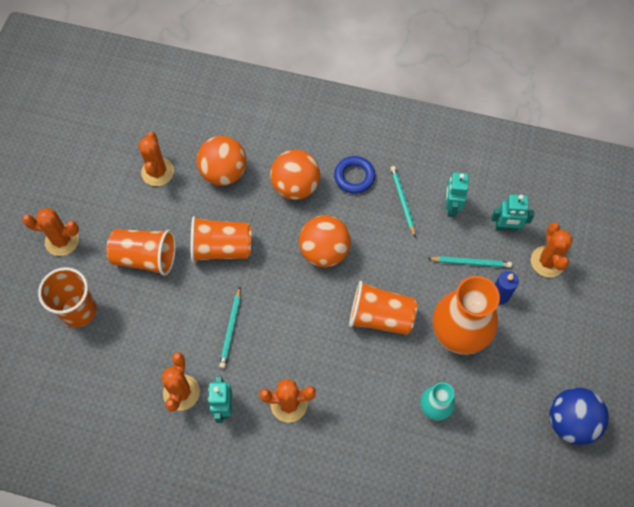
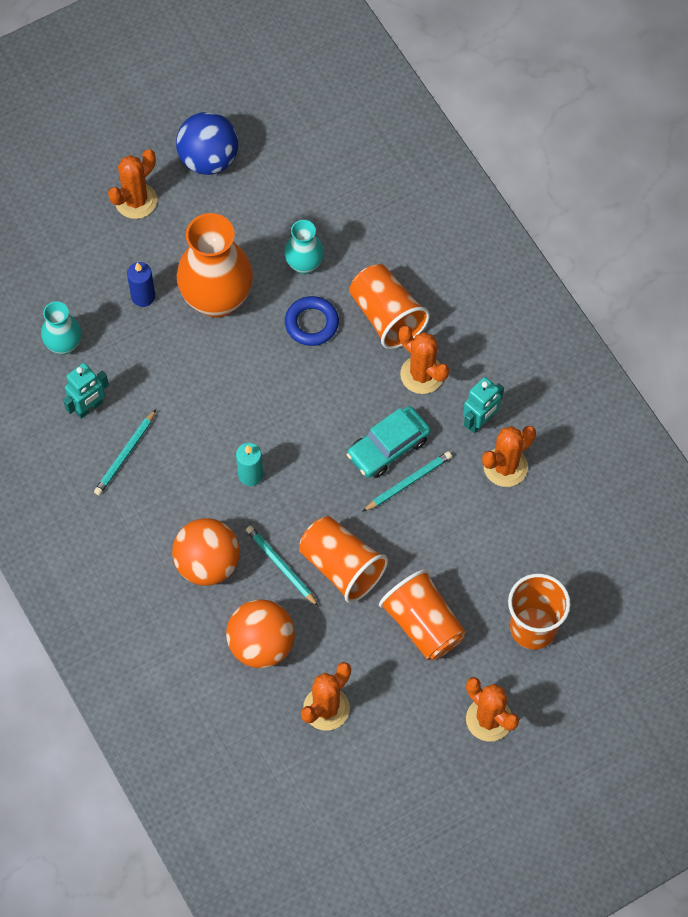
camera: 135 degrees left, 0 degrees up
(263, 339) = (388, 447): none -> turquoise car
(324, 251) = (250, 475): orange ball -> turquoise candle
(354, 177) = (141, 520): blue ring -> blue ring (311, 323)
(380, 317) = (265, 372): orange cup -> orange cup (386, 316)
(470, 262) = (133, 345): turquoise pencil -> turquoise pencil (281, 566)
(506, 227) = (64, 344): turquoise robot -> turquoise vase
(547, 261) = (67, 285): orange cactus -> orange cactus (136, 201)

